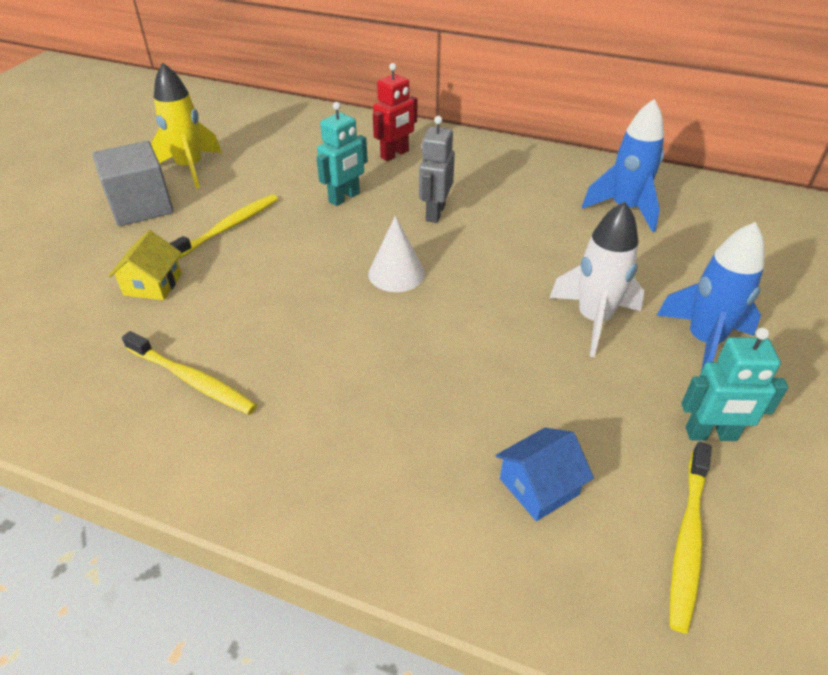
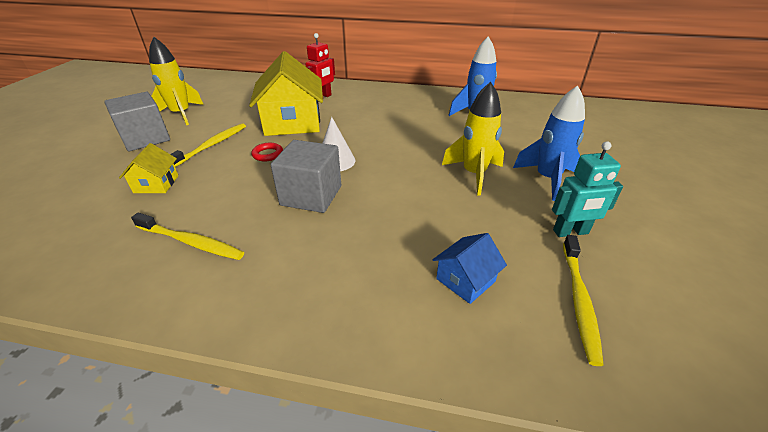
camera: 10 degrees left, 5 degrees down
(303, 251) = (267, 154): none -> red ring
(344, 198) = (292, 122): turquoise robot -> yellow house
(354, 327) = (311, 195): none -> grey cube
(435, 213) = (355, 125): grey robot -> none
(593, 320) = (474, 174): white rocket -> yellow rocket

